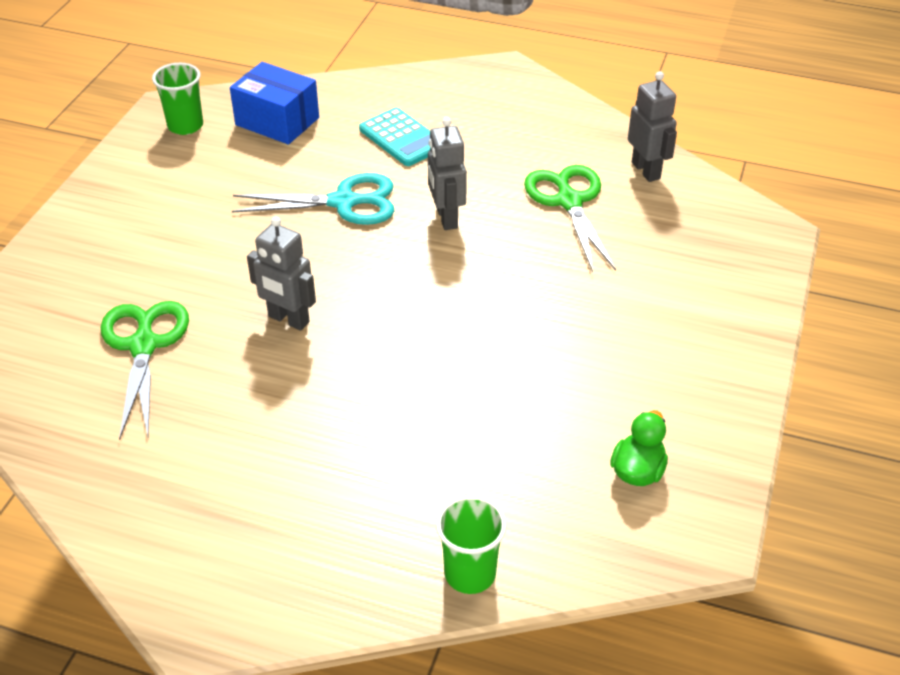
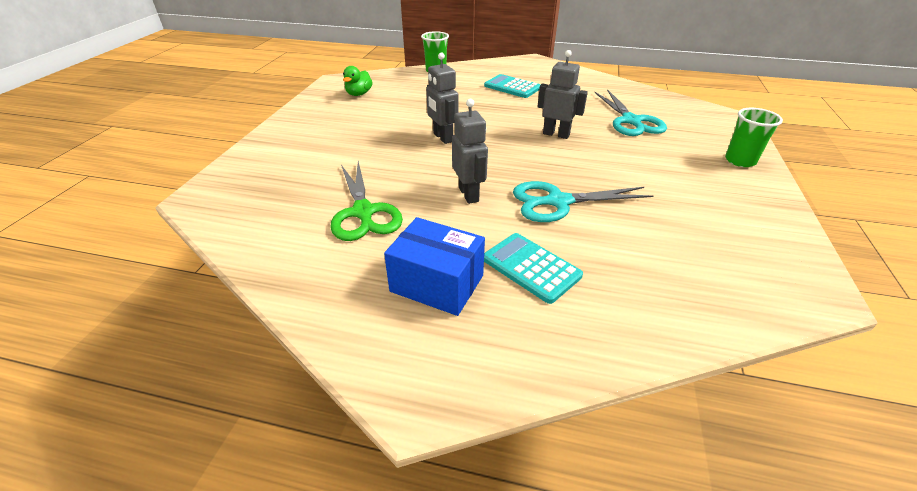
camera: 175 degrees right, 5 degrees down
(144, 345) = (631, 121): green scissors -> turquoise scissors
(185, 126) = (770, 269): green cup -> green cup (740, 161)
(277, 121) = (678, 281): blue box -> blue box (437, 283)
(307, 478) = (512, 87): none -> turquoise calculator
(646, 170) = (279, 245): grey robot -> grey robot (442, 138)

